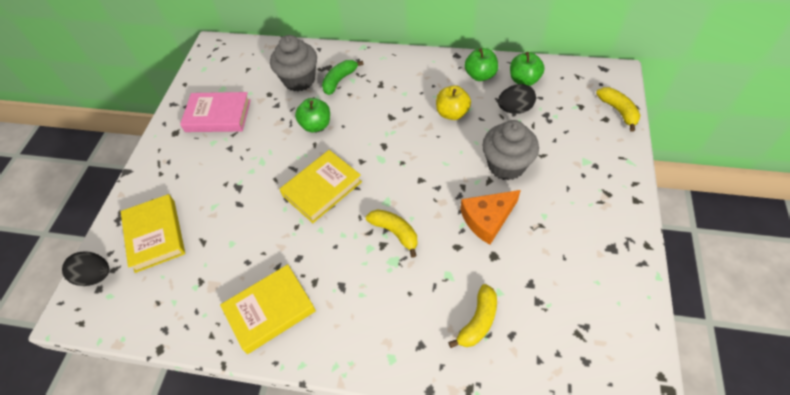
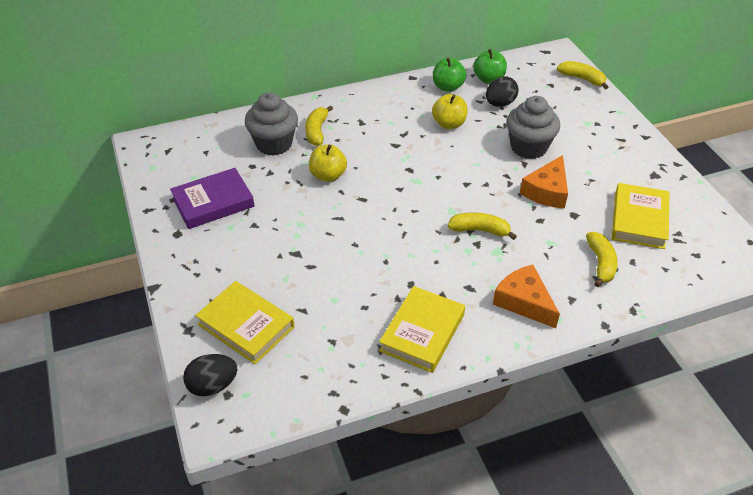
camera: 35 degrees left, 10 degrees down
(218, 116) = (213, 202): pink book -> purple book
(316, 125) = (328, 175): green apple -> yellow apple
(322, 189) = (382, 223): yellow book -> yellow book (639, 220)
(339, 80) = (317, 131): green banana -> yellow banana
(376, 325) = (524, 302): none -> orange cheese

